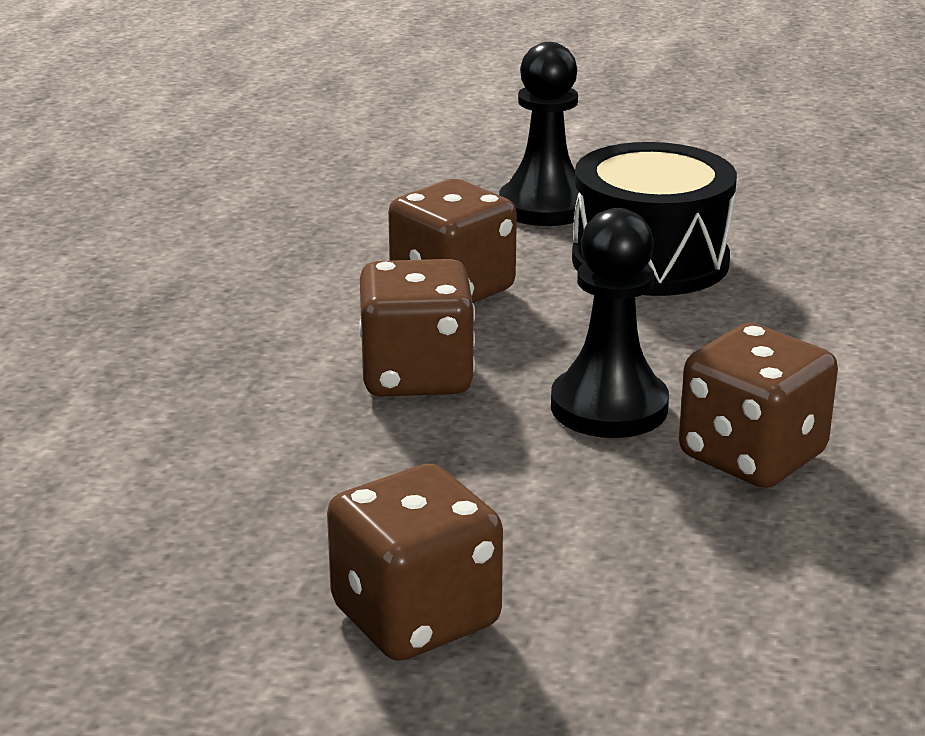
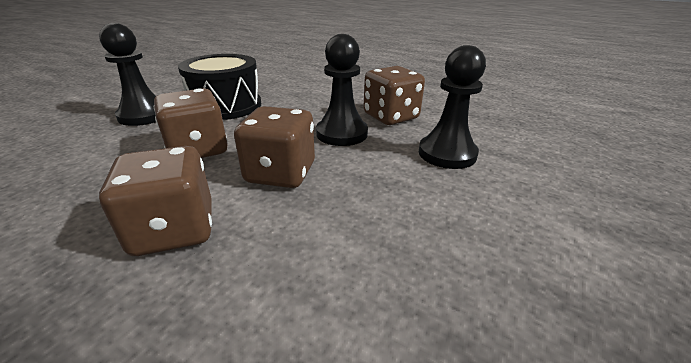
camera: 75 degrees left, 5 degrees up
(415, 617) = (512, 208): brown dice -> brown dice (174, 230)
(596, 542) = (447, 154): none -> black pawn

